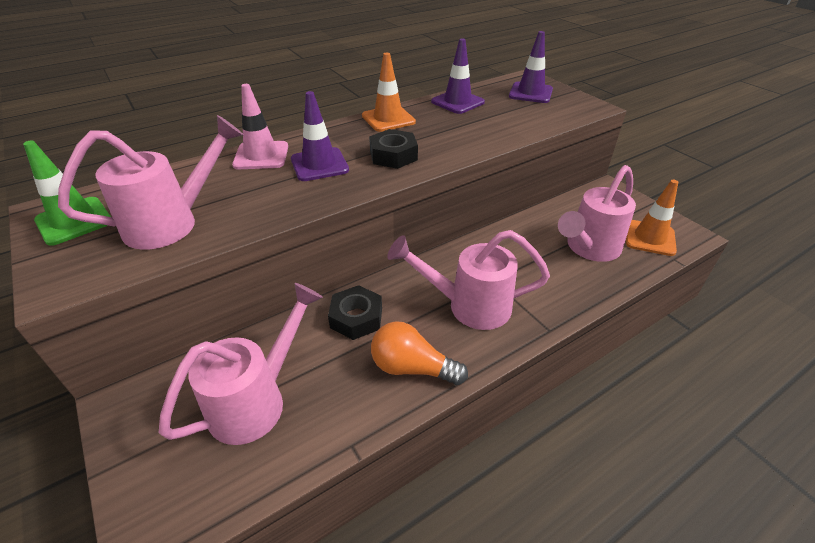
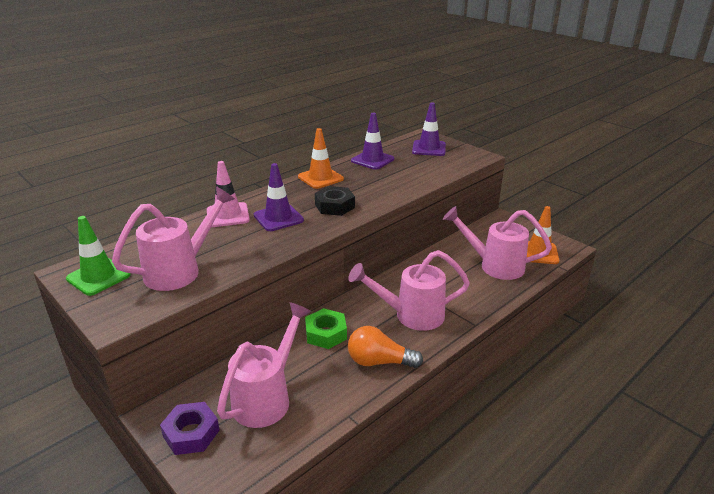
camera: 10 degrees left, 10 degrees down
(147, 439) = (191, 433): none -> purple nut
(356, 318) = (326, 333): black nut -> green nut
(588, 249) = (494, 265): pink watering can -> pink watering can turned 75 degrees clockwise

